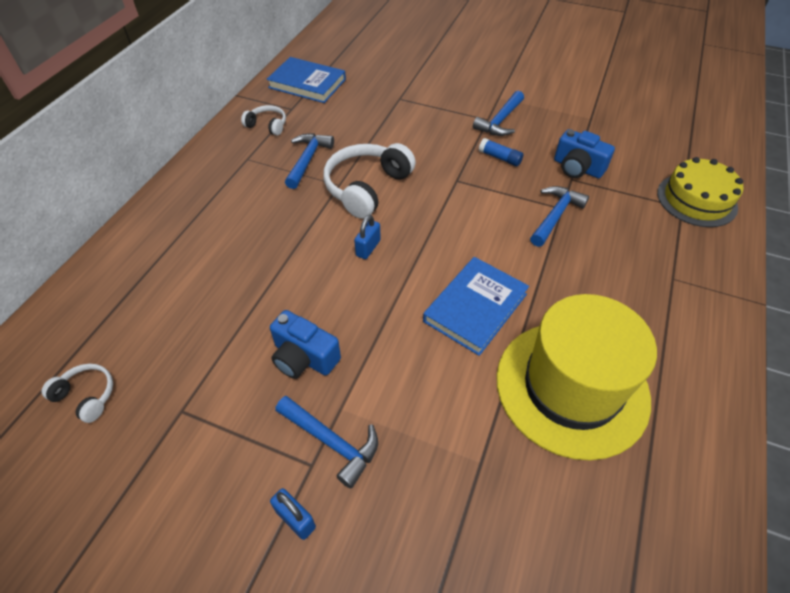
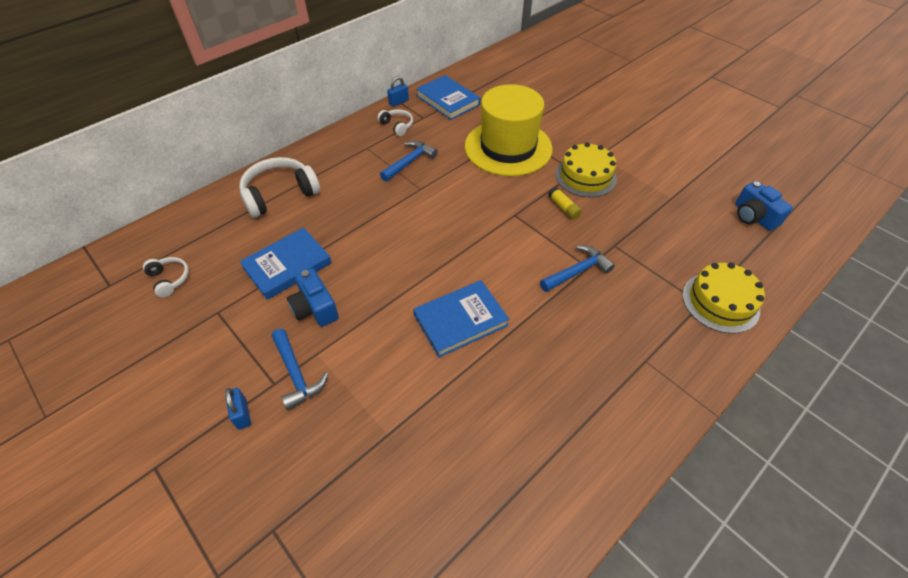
camera: 25 degrees right, 0 degrees up
(237, 322) = (287, 266): none -> blue book
(367, 187) = (440, 198): white headphones -> white headphones (280, 194)
(368, 248) = (410, 245): blue padlock -> blue padlock (398, 102)
(500, 121) = (585, 176): blue hammer -> yellow cake
(500, 158) = (563, 207): blue glue stick -> yellow glue stick
(571, 387) = (494, 411): yellow hat -> yellow hat (508, 147)
(577, 168) = (626, 237): blue camera -> blue camera (753, 216)

